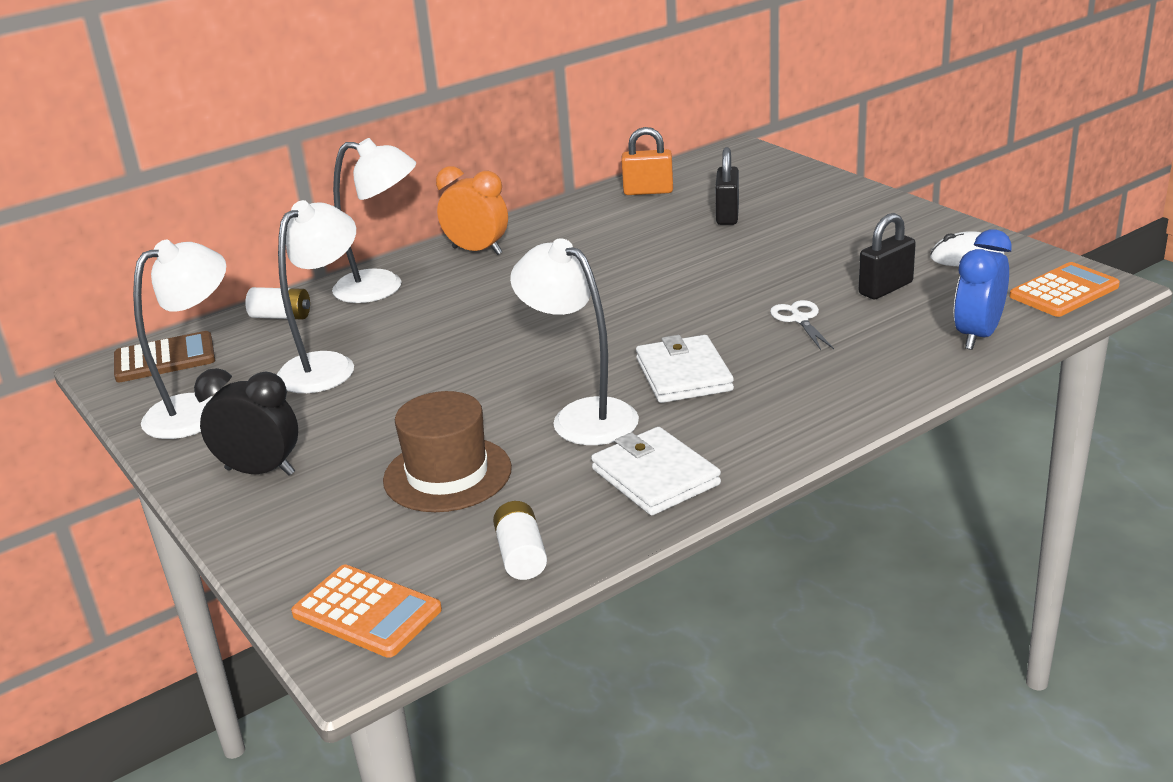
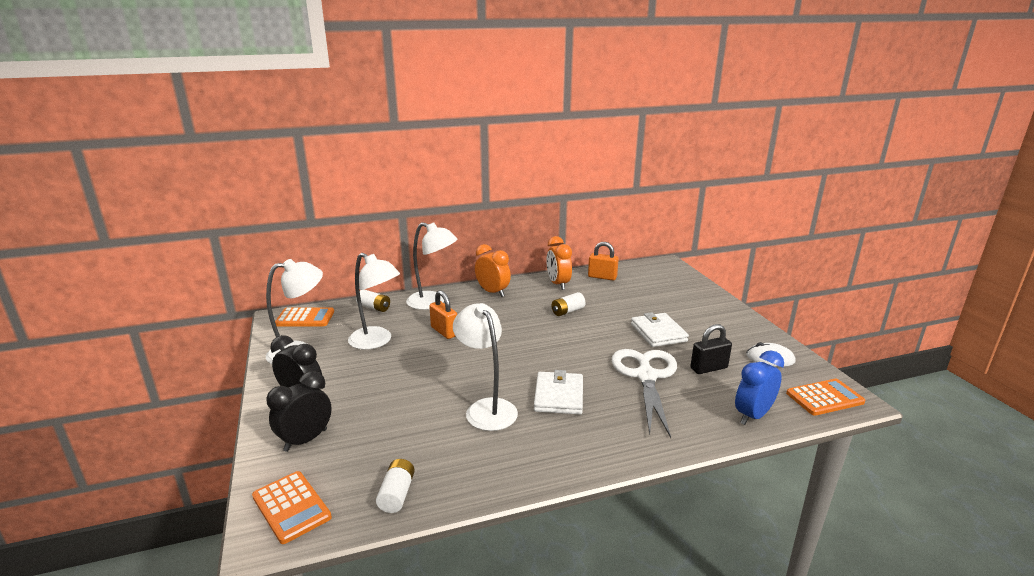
camera: 15 degrees right, 5 degrees down
(165, 358) = (305, 318): brown calculator -> orange calculator
(317, 526) = (305, 440): none -> black clock
(327, 365) = (376, 341): white lamp -> white lamp turned 75 degrees clockwise
(435, 326) = (444, 331): none -> orange padlock
(447, 474) = (392, 426): brown hat -> none
(581, 216) = (558, 284): none -> orange clock
(623, 254) = (567, 311): none -> white battery
(655, 477) = (504, 462): white wallet -> white wallet (658, 333)
(727, 215) = (638, 300): black padlock -> none
(800, 319) = (646, 376): white scissors -> white scissors, size x2.22

